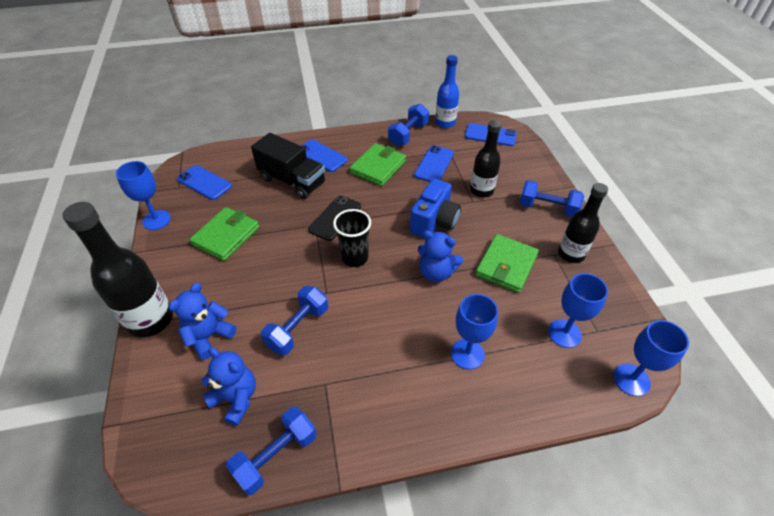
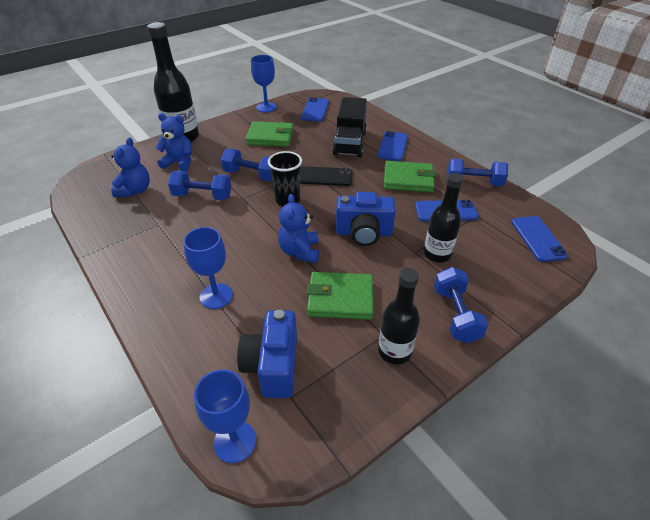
camera: 65 degrees right, 5 degrees down
(276, 455) = (96, 221): blue dumbbell -> blue dumbbell (251, 175)
(445, 123) = (520, 201): blue bottle -> none
(564, 333) = (273, 366): blue goblet -> blue camera

